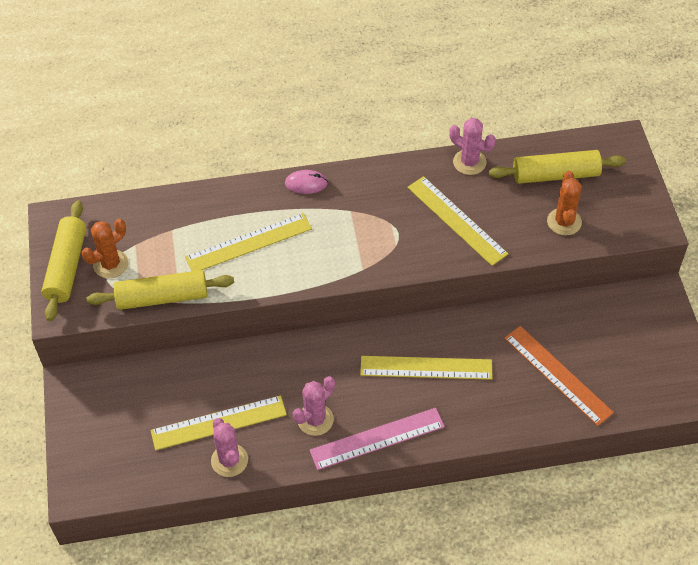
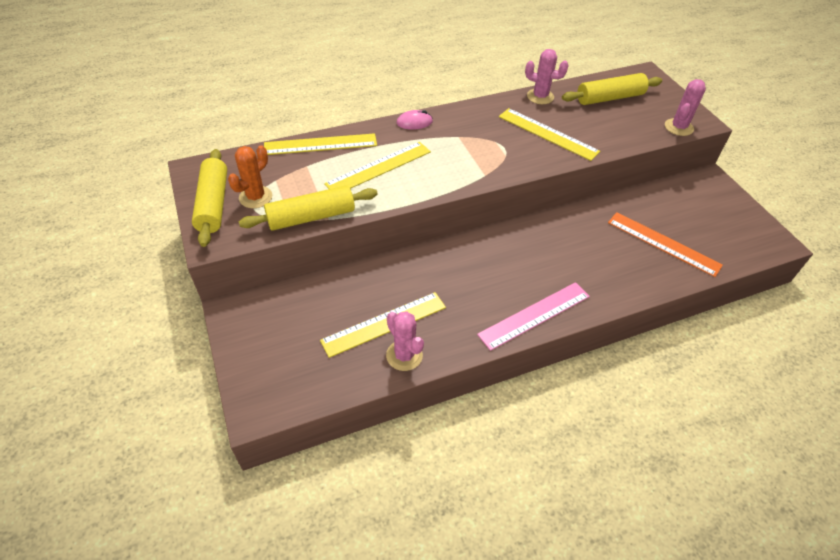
camera: 15 degrees left, 5 degrees down
(315, 420) = (473, 308): pink cactus -> pink cactus (678, 127)
(426, 368) = (554, 253): yellow ruler -> yellow ruler (320, 144)
(564, 222) = (632, 126): orange cactus -> none

